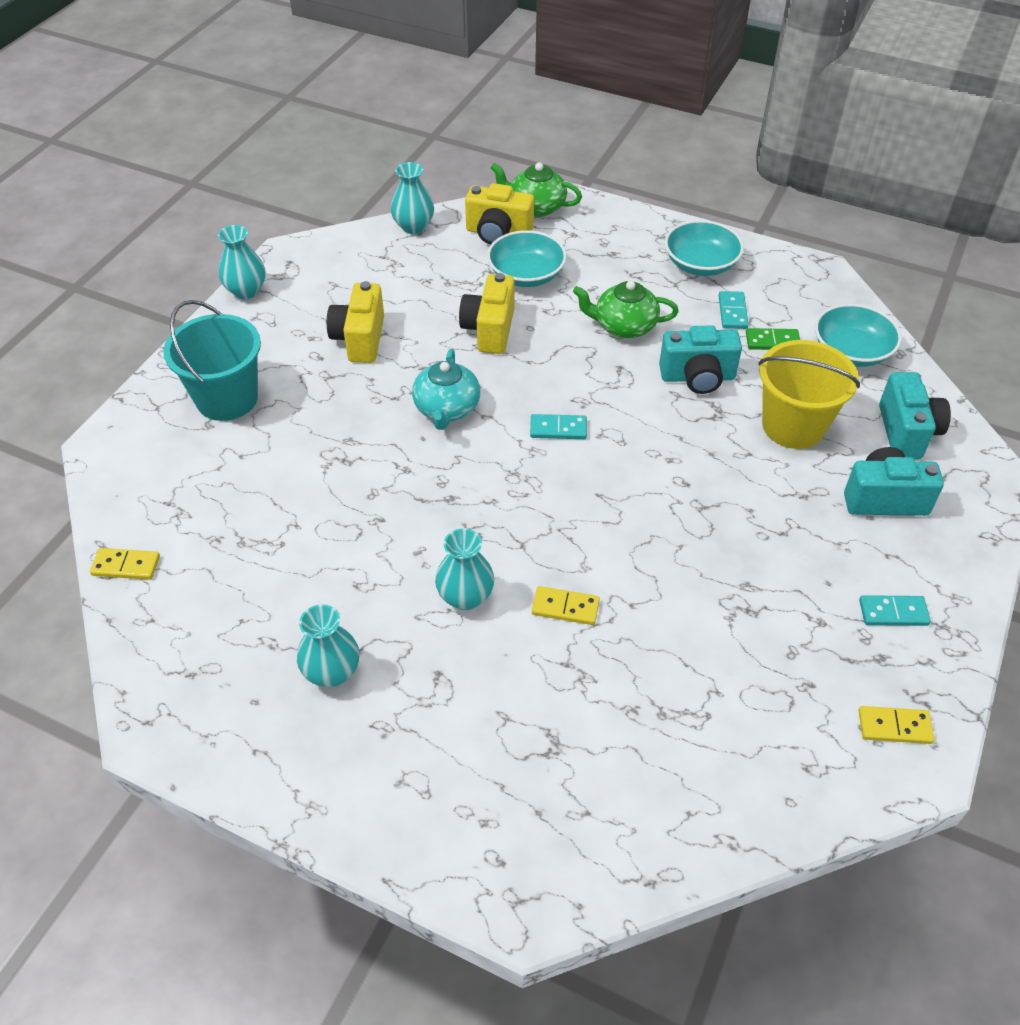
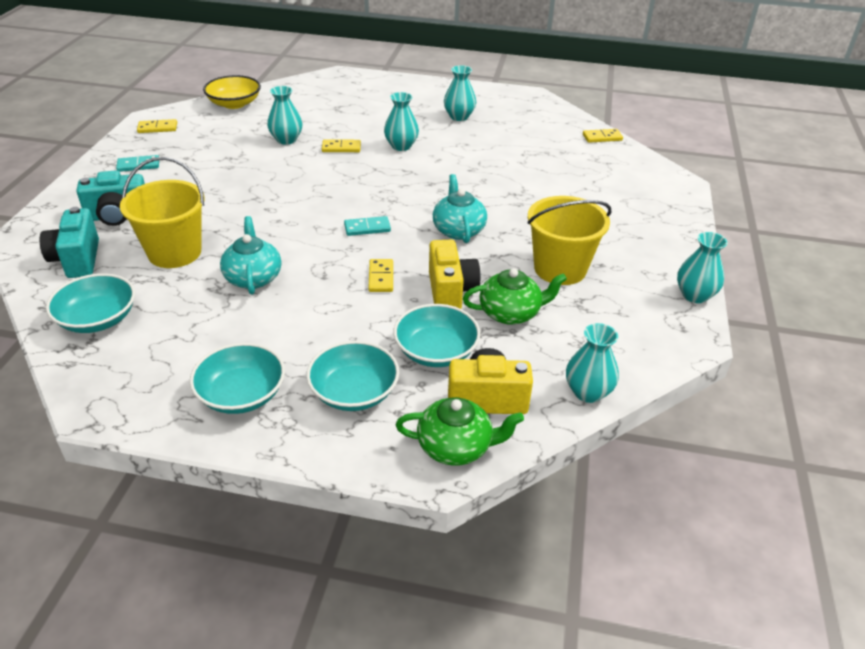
camera: 165 degrees right, 10 degrees down
(227, 399) = (627, 216): turquoise bucket -> none
(360, 339) = (560, 269): yellow camera -> yellow bucket
(558, 357) = (381, 277): none -> yellow domino
(606, 253) = (354, 392): none -> turquoise bowl
(624, 326) = (324, 312): green teapot -> green teapot (511, 313)
(656, 647) = (286, 140): none -> turquoise vase
(697, 377) = (253, 277): turquoise camera -> turquoise teapot
(732, 312) = (211, 342): turquoise domino -> none
(761, 800) = (234, 104): none -> yellow bowl
(772, 341) = (176, 318): green domino -> none

